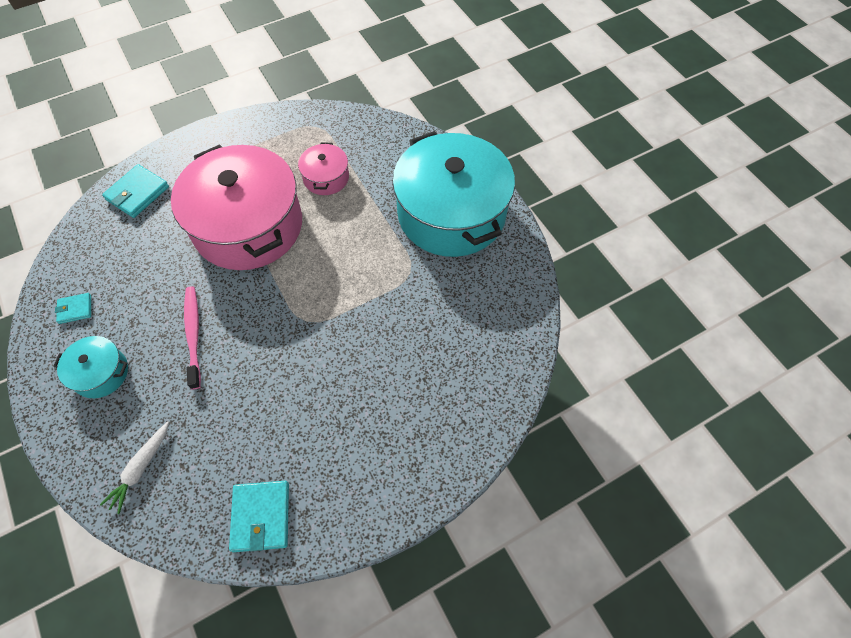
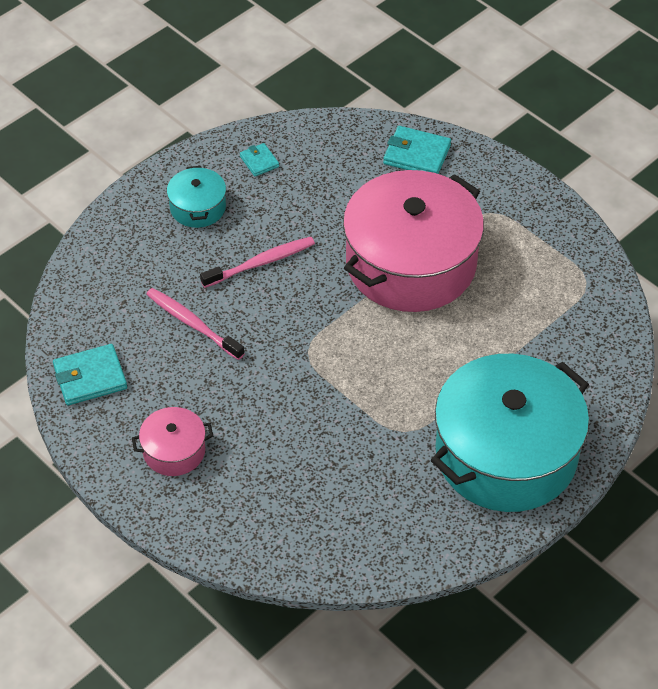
camera: 75 degrees right, 10 degrees down
(140, 469) = (113, 273): white carrot -> none
(236, 407) = (192, 324): none -> pink toothbrush
(326, 178) = (509, 314): pink pot -> pink pot (174, 451)

